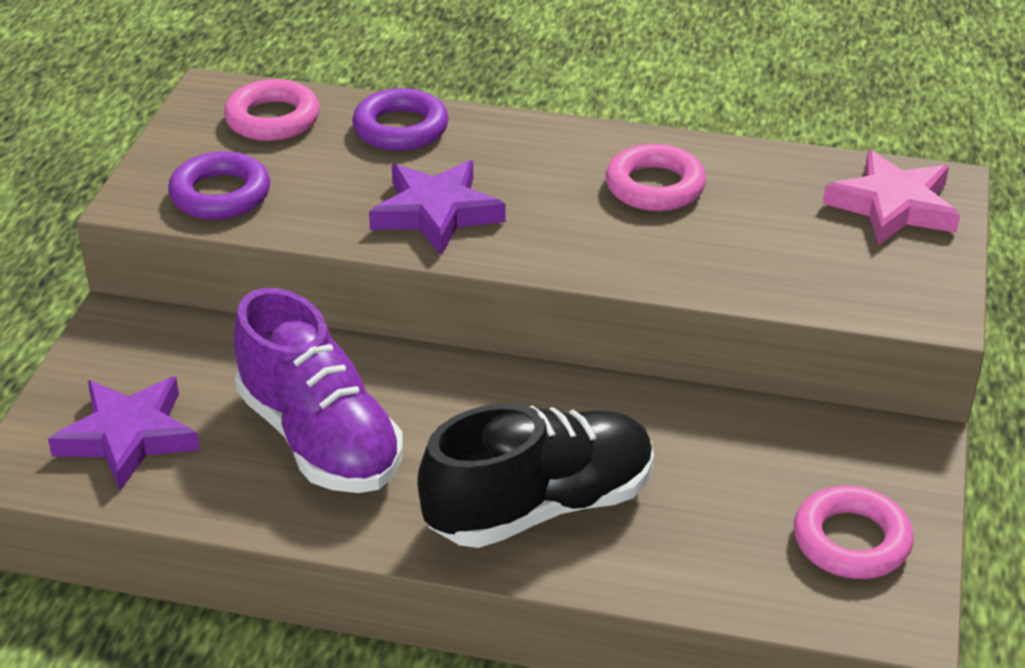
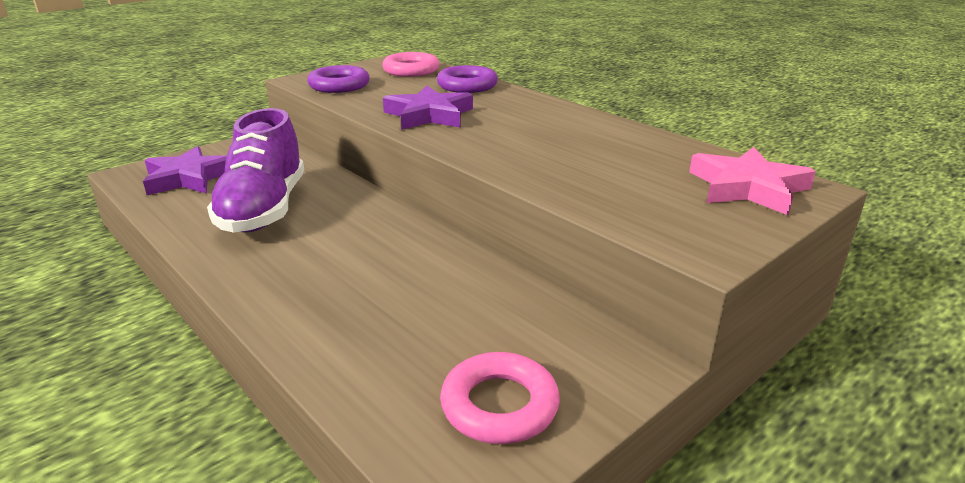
camera: 35 degrees right, 10 degrees down
(540, 507) = (319, 285): black shoe -> none
(655, 186) = (577, 136): pink ring -> none

